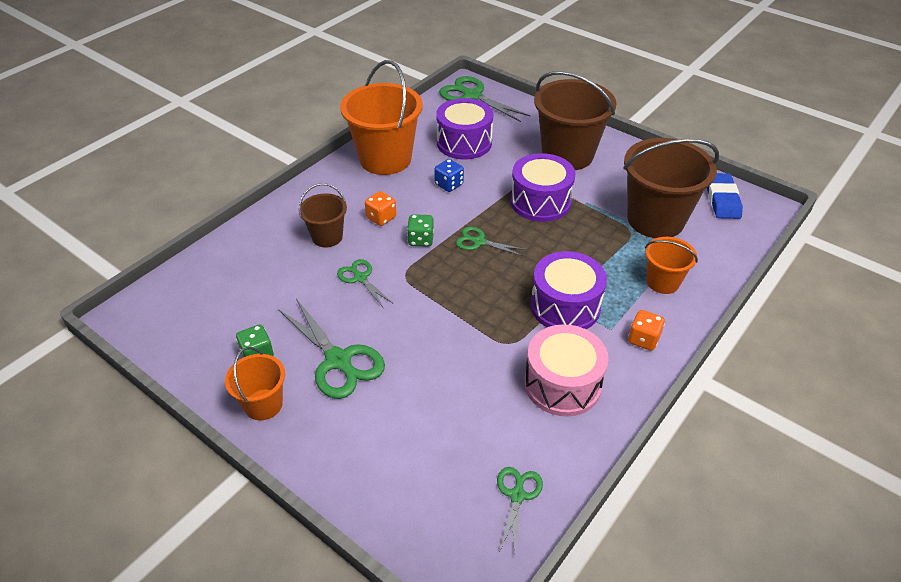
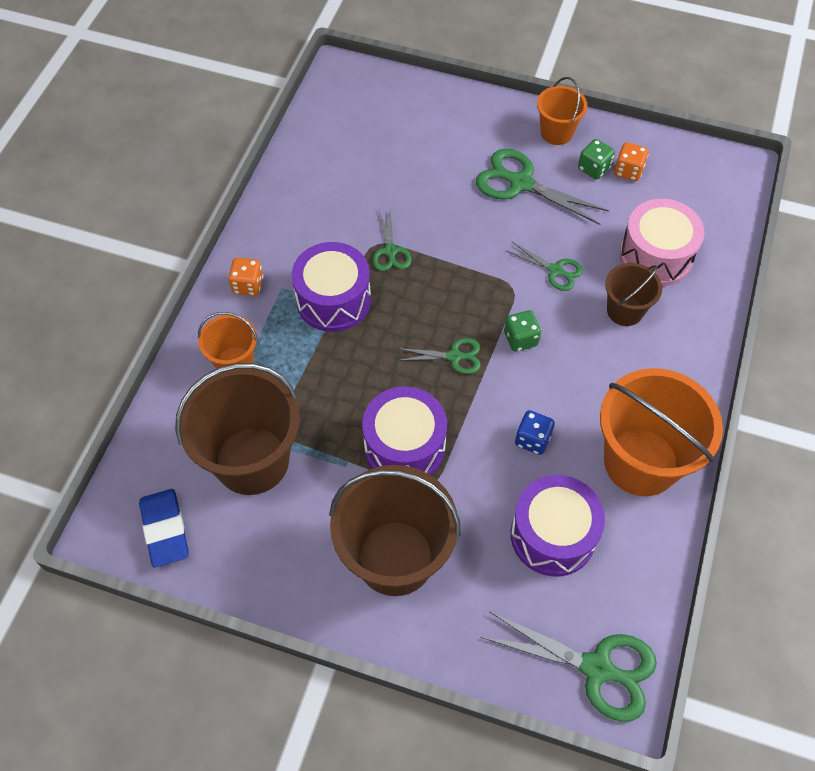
camera: 160 degrees right, 15 degrees up
(381, 218) = (583, 357): orange dice -> orange dice (628, 171)
(517, 495) = (327, 126): green scissors -> green scissors (390, 251)
(562, 384) = (315, 219): pink drum -> pink drum (655, 256)

